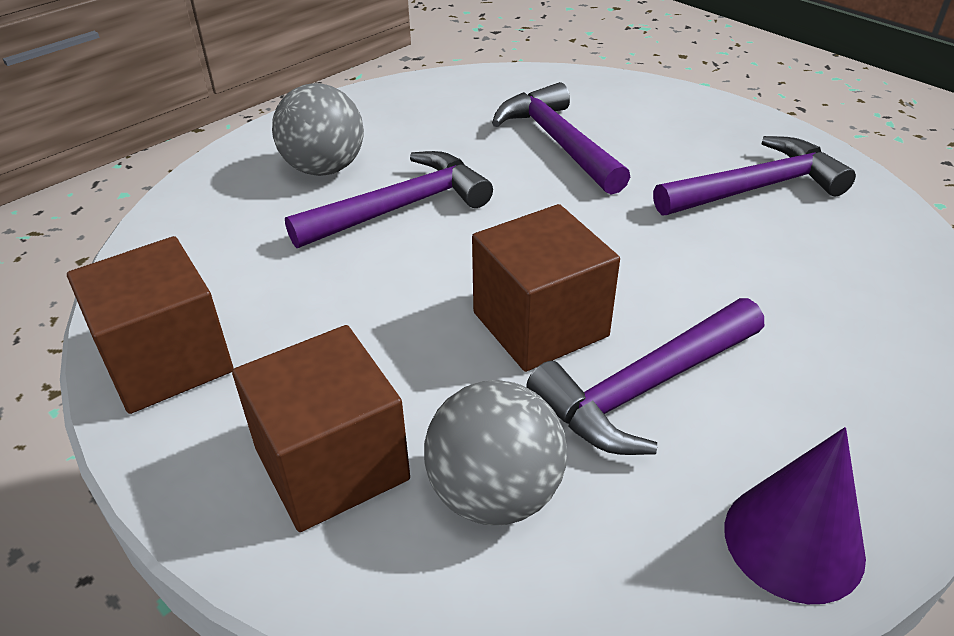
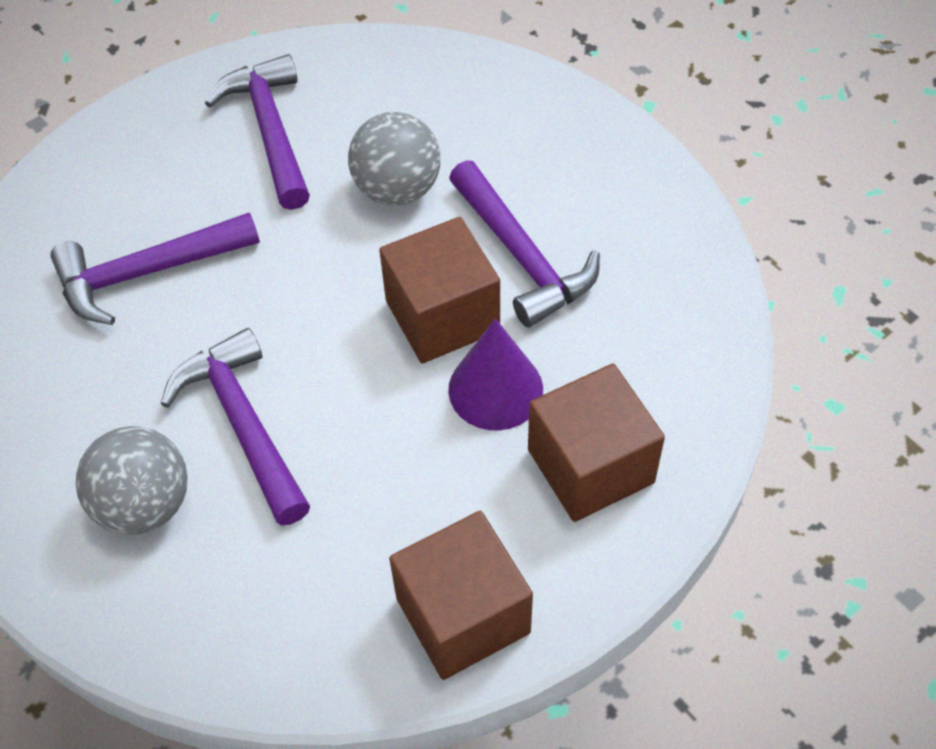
camera: 85 degrees left, 15 degrees up
(495, 494) = (620, 359): grey ball -> grey ball (397, 189)
(793, 541) = (658, 202): purple cone -> purple cone (495, 389)

